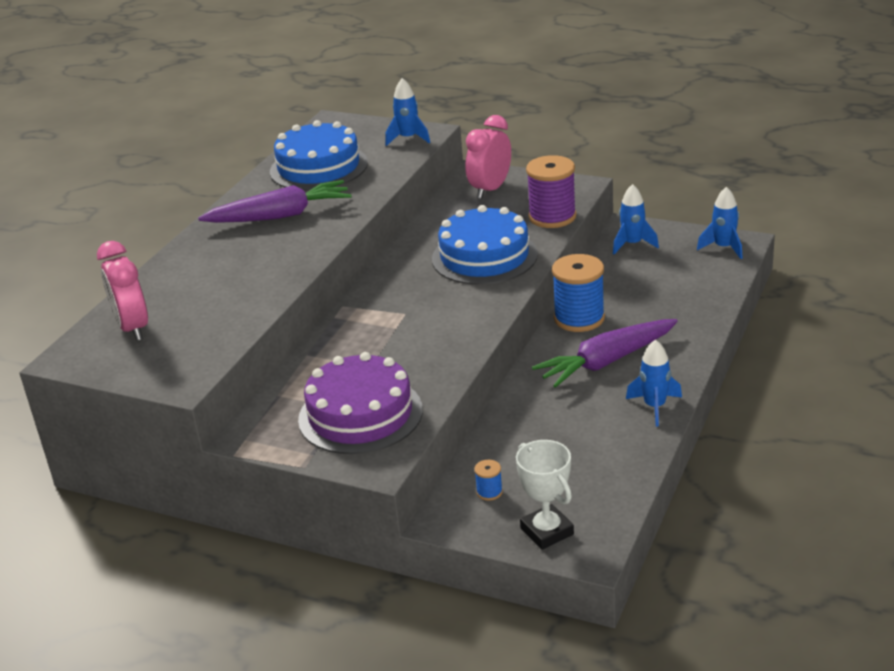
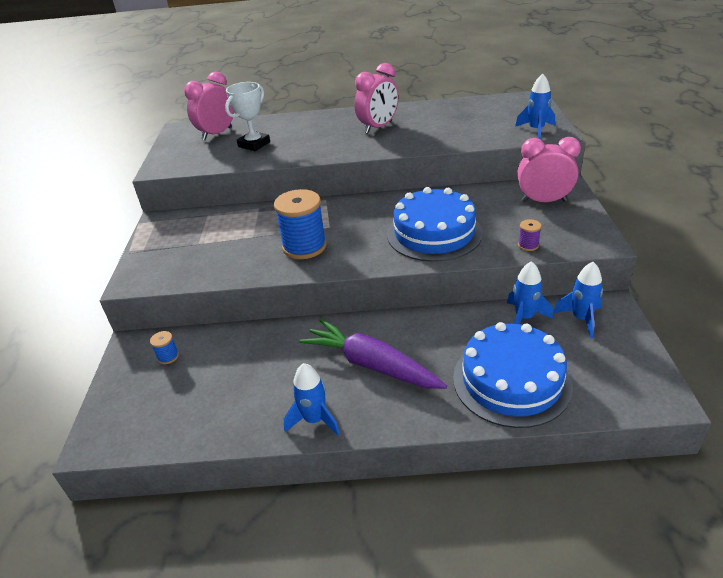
camera: 65 degrees right, 5 degrees up
(280, 216) = (378, 127): purple carrot -> pink clock
(318, 167) = (457, 116): blue cake -> blue cake (511, 381)
(360, 414) = (192, 253): purple cake -> none
(547, 531) = (122, 406): white trophy -> white trophy (254, 144)
(552, 217) = (528, 245): purple spool -> purple spool, size x0.44
(579, 318) = (430, 326): blue spool -> blue spool (304, 246)
(723, 248) = (636, 386): blue rocket -> blue rocket (524, 318)

